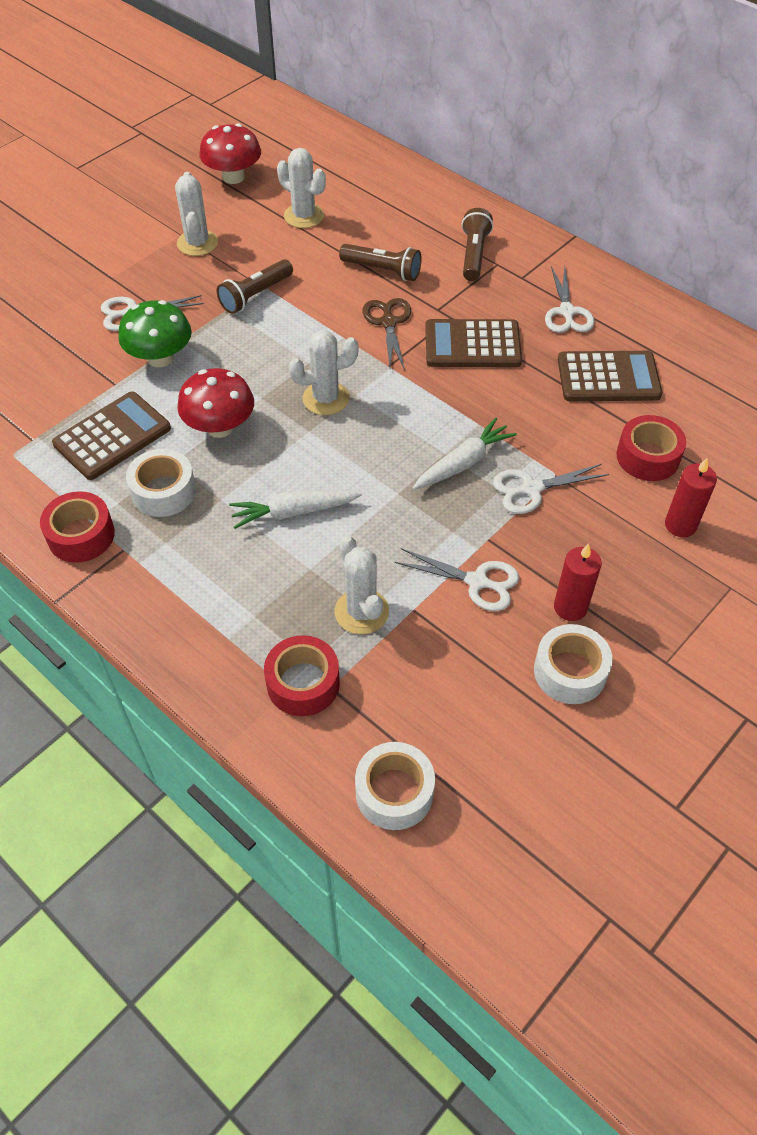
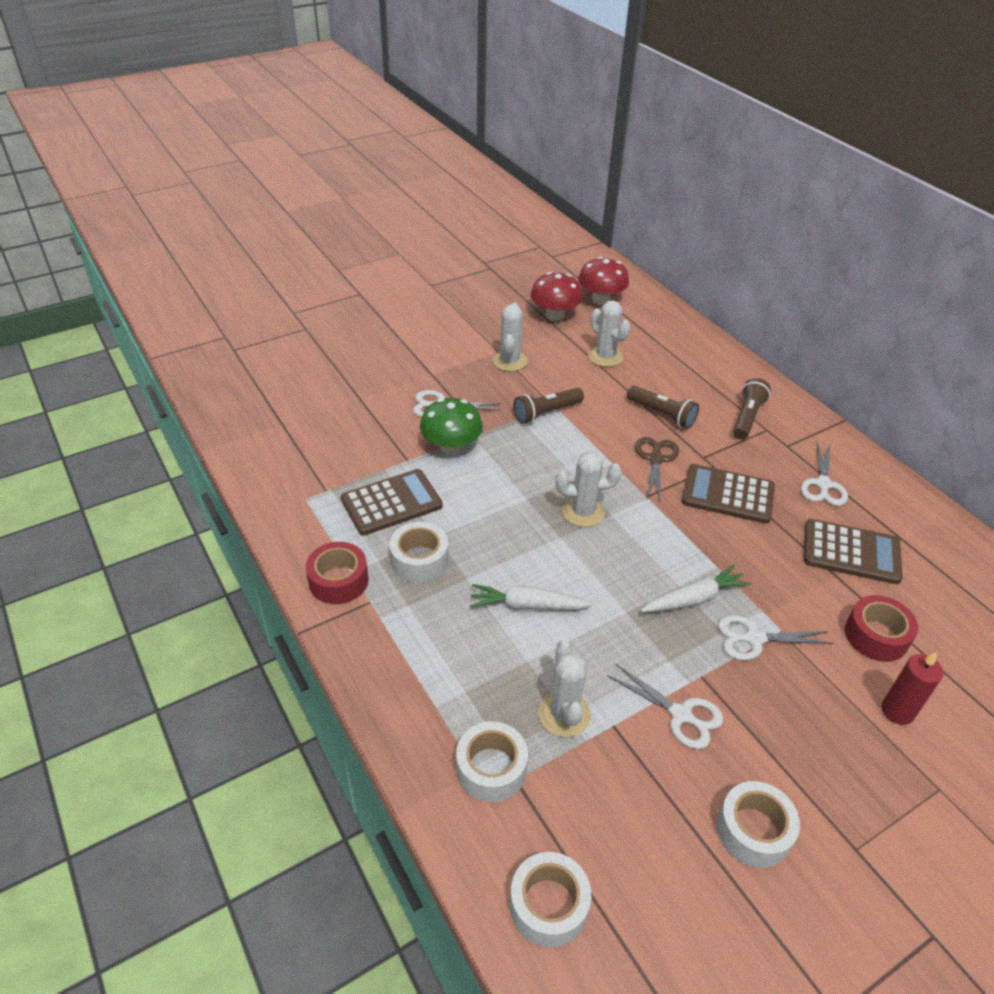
camera: 15 degrees right, 10 degrees down
(220, 427) = (484, 516): red mushroom -> red mushroom (601, 299)
(303, 683) = (491, 768): red tape -> white tape
(570, 607) = (768, 764): red candle -> none

